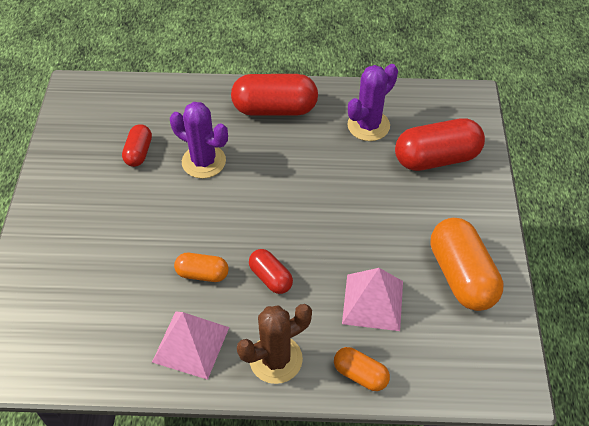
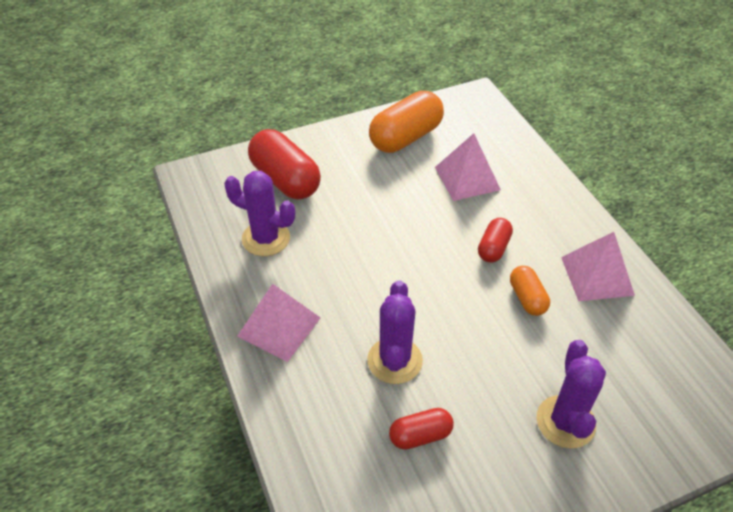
camera: 115 degrees left, 5 degrees down
(86, 238) = (565, 422): none -> purple cactus
(275, 109) = (279, 327): red capsule -> pink pyramid
(276, 359) = (562, 217): brown cactus -> none
(360, 374) = (533, 167): orange capsule -> none

